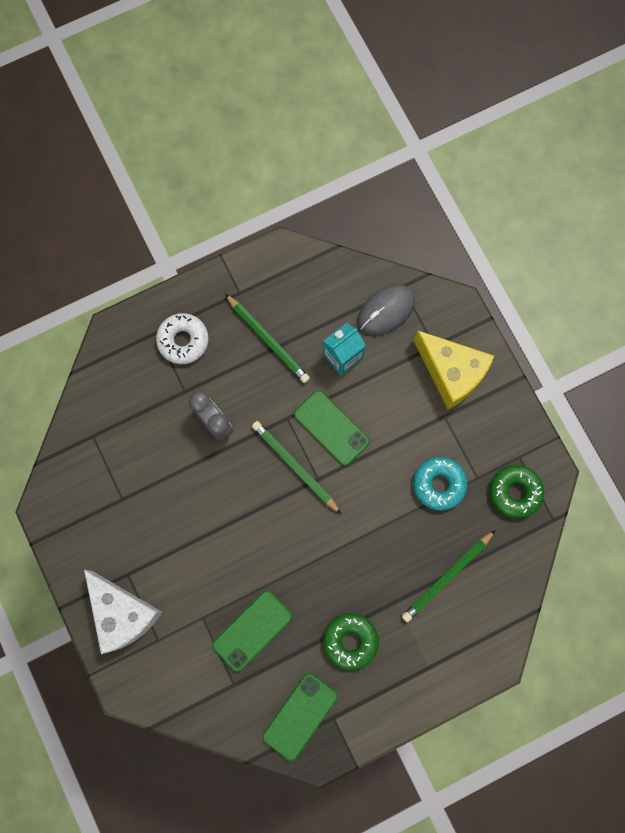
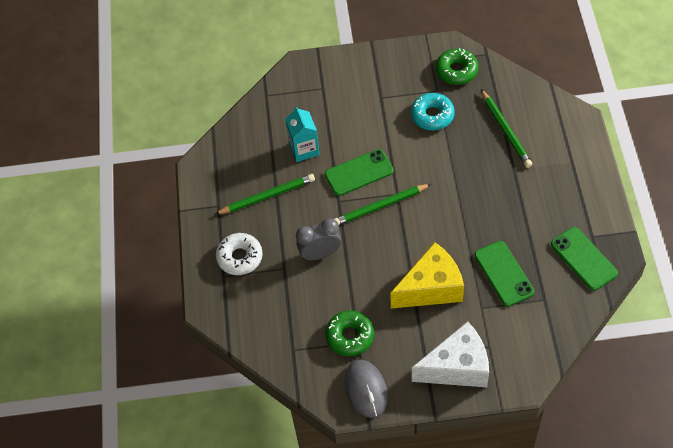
camera: 65 degrees left, 20 degrees down
(350, 641) = (534, 207): green donut -> green donut (350, 336)
(386, 311) = (280, 110): grey mouse -> grey mouse (366, 389)
(451, 373) = (349, 83): yellow cheese -> yellow cheese (431, 288)

